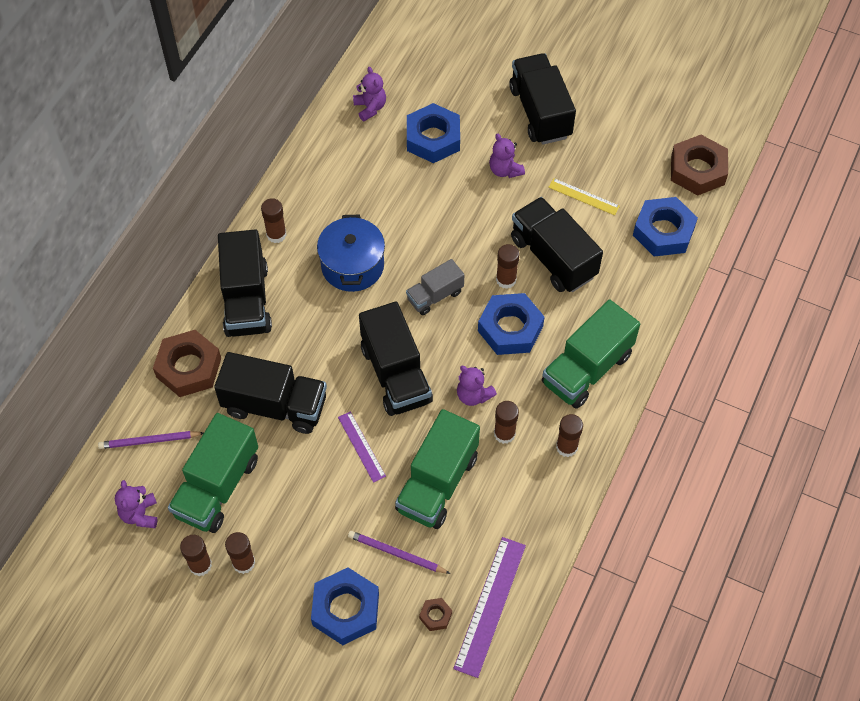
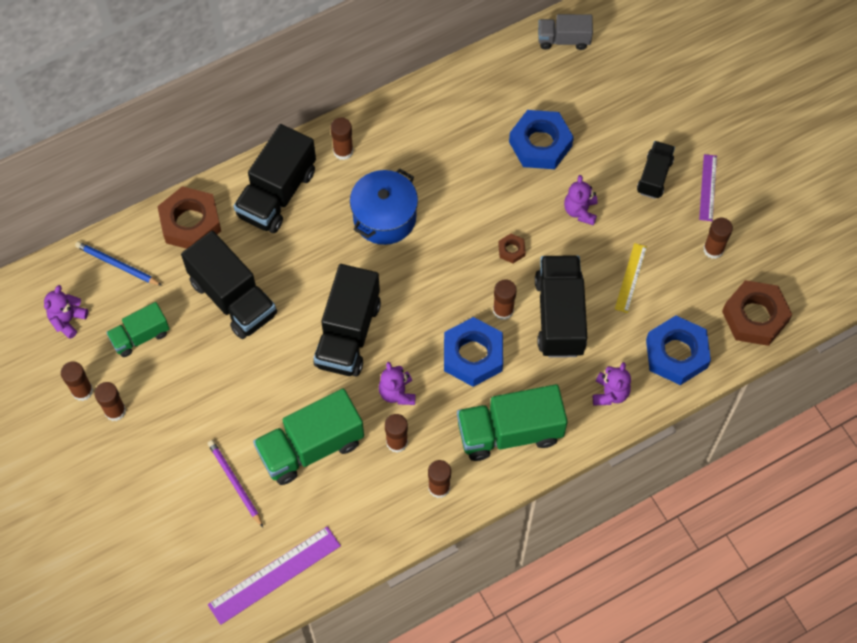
camera: 35 degrees right, 5 degrees up
(149, 441) = (117, 265): purple pencil -> blue pencil
(217, 487) = (140, 336): green truck -> green truck, size x0.58
(346, 609) = (163, 500): blue nut -> none
(361, 446) = (274, 377): purple ruler -> purple ruler (708, 187)
(370, 108) = (507, 83): purple teddy bear -> purple teddy bear (610, 393)
(435, 295) = (432, 286): grey truck -> grey truck (563, 39)
(435, 615) = (226, 553): brown nut -> brown nut (511, 250)
(540, 112) = (654, 176): black truck -> black truck, size x0.58
(583, 196) = (631, 278): yellow ruler -> yellow ruler turned 45 degrees clockwise
(627, 140) = (713, 249): none -> brown glue stick

